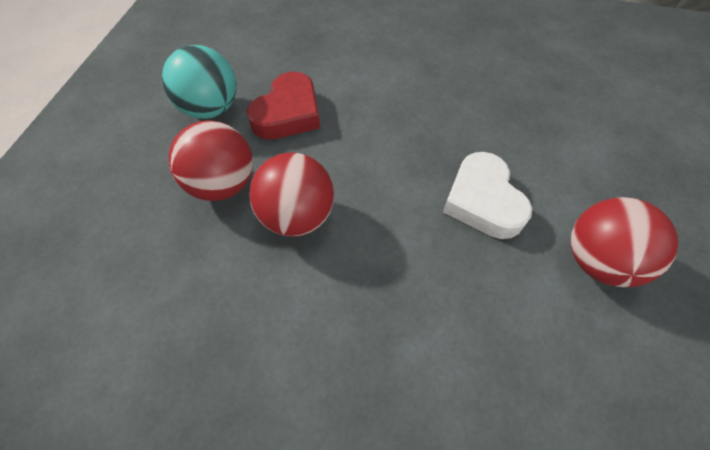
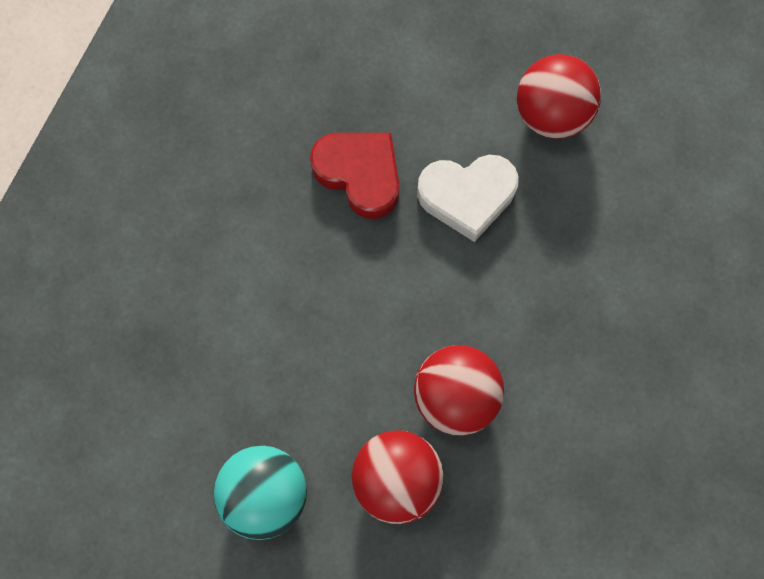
camera: 80 degrees left, 15 degrees up
(288, 113) = (295, 392): red heart -> red heart (360, 174)

